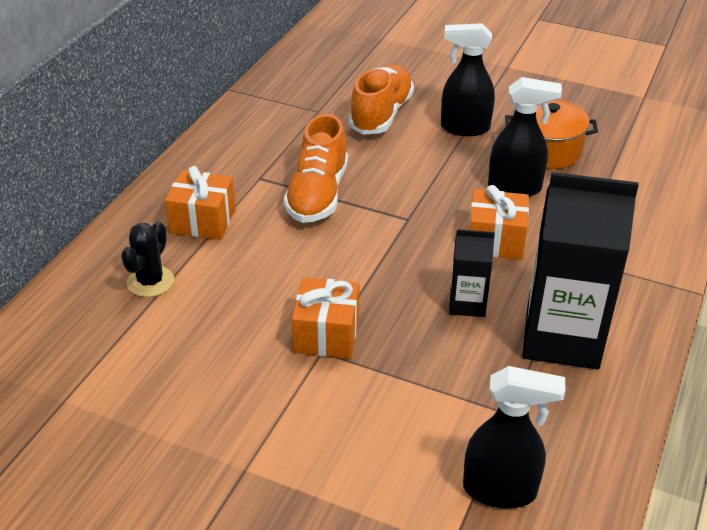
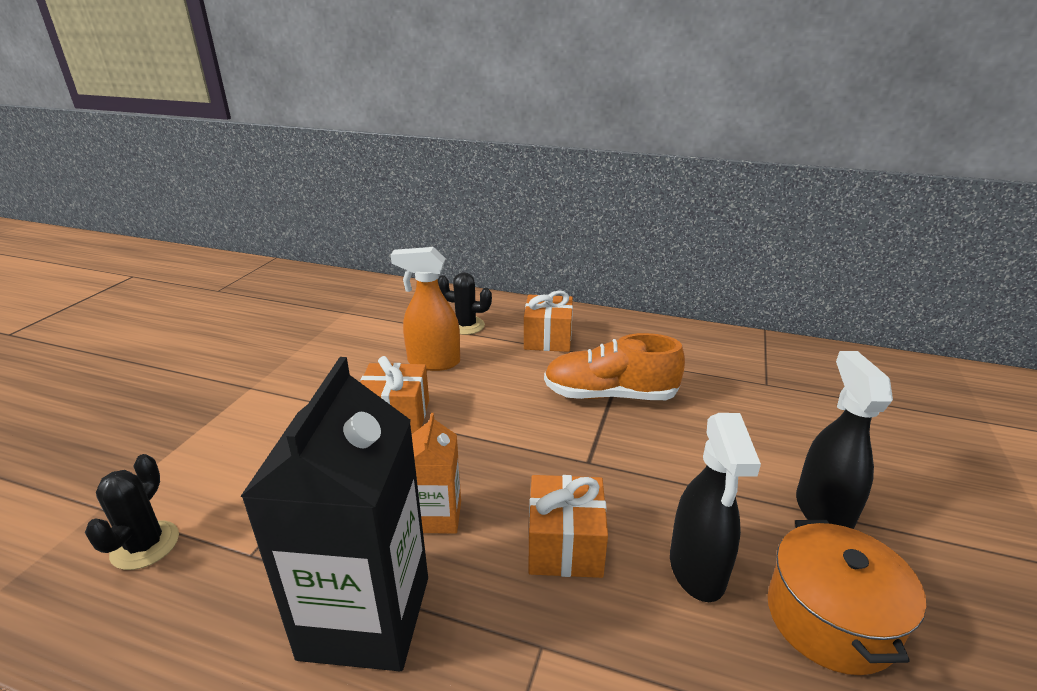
camera: 85 degrees right, 10 degrees down
(228, 309) = (433, 362): none -> orange spray bottle
(381, 114) = (796, 430): orange shoe -> none
(467, 303) = (437, 516): black carton -> orange carton
(500, 490) = (145, 545): black spray bottle -> black cactus

